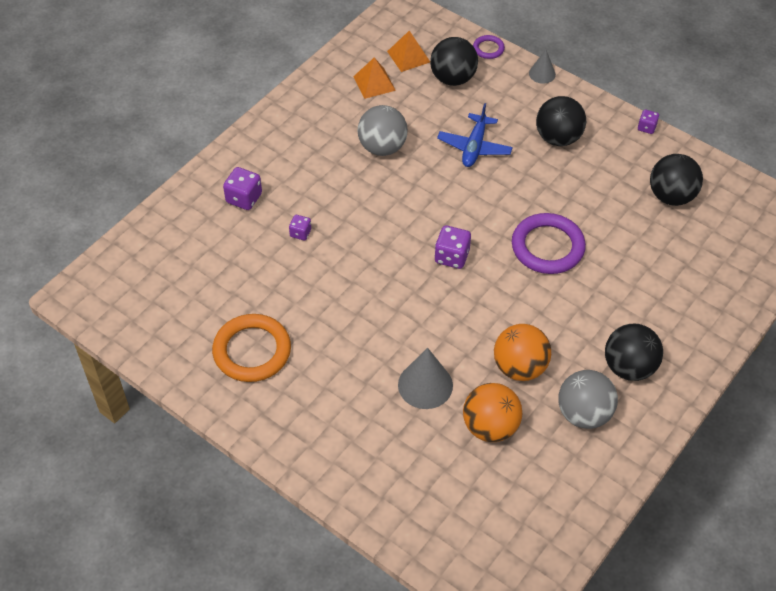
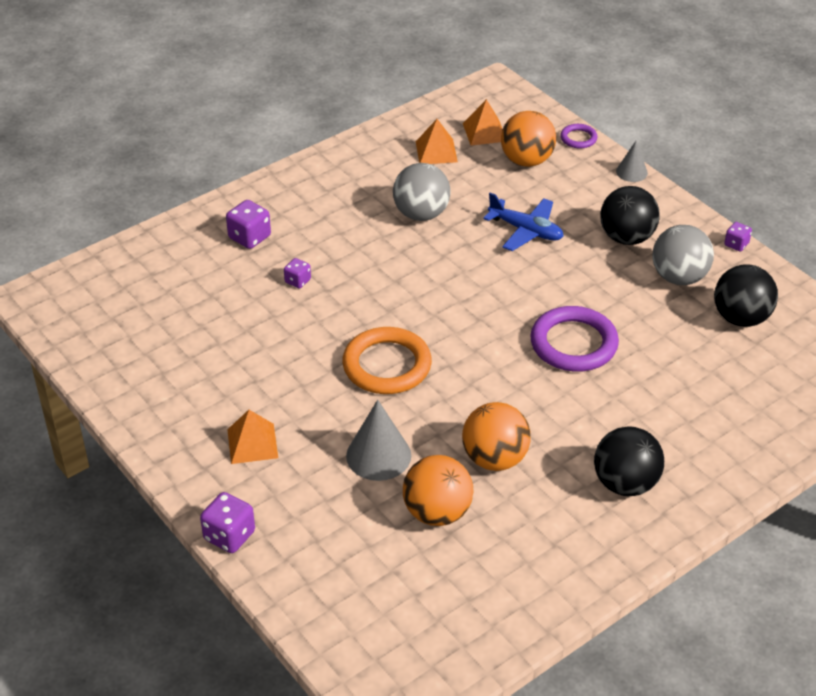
camera: 15 degrees right, 10 degrees down
(252, 351) = (199, 385): orange ring -> orange ring (387, 365)
(317, 396) = (252, 443): none -> orange pyramid
(452, 256) = (458, 333): purple dice -> purple dice (229, 535)
(453, 78) = (526, 160): black ball -> orange ball
(474, 147) = (526, 231): blue plane -> blue plane turned 90 degrees counterclockwise
(583, 414) = (553, 521): grey ball -> grey ball (679, 277)

